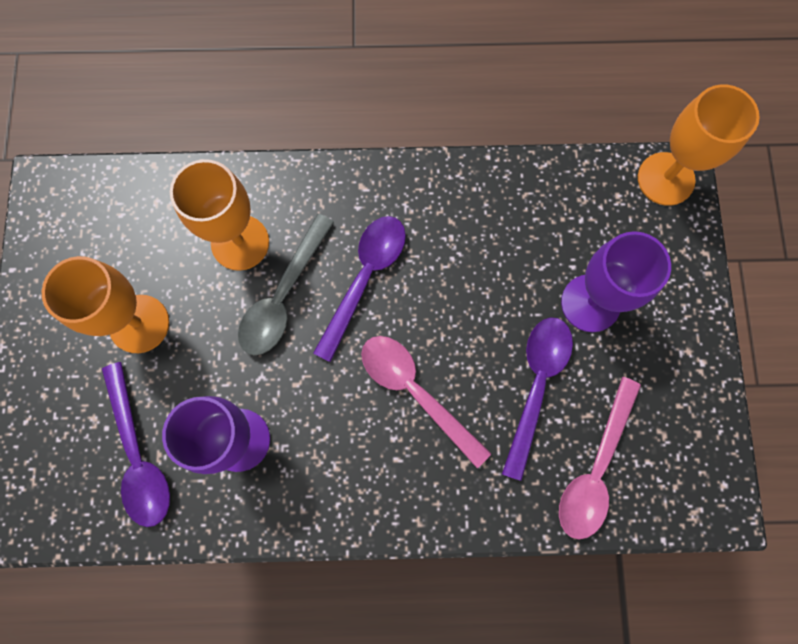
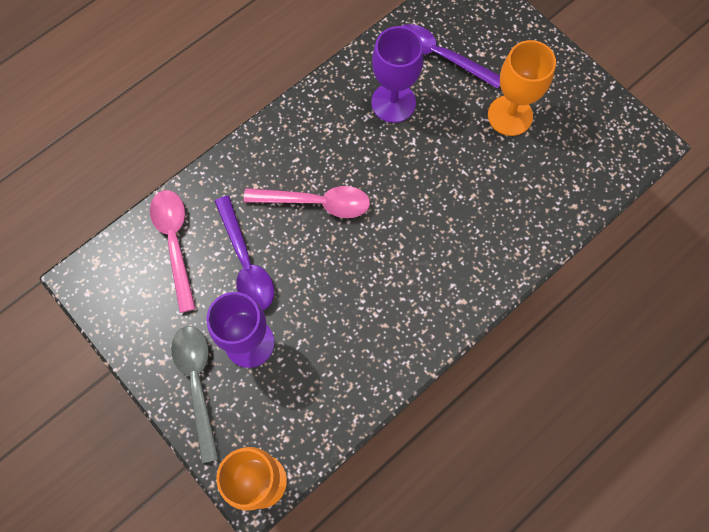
camera: 140 degrees right, 5 degrees down
(240, 242) = (501, 204): orange goblet -> none
(283, 296) = (444, 194): grey spoon -> grey spoon (197, 382)
(365, 278) = (406, 244): purple spoon -> none

